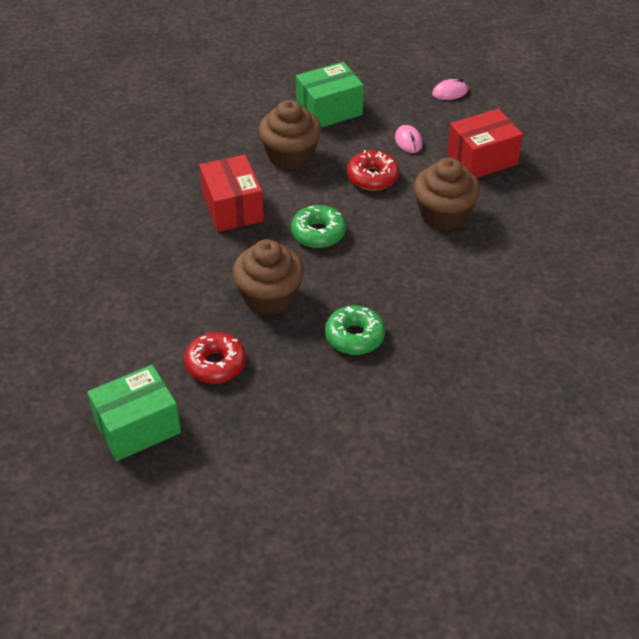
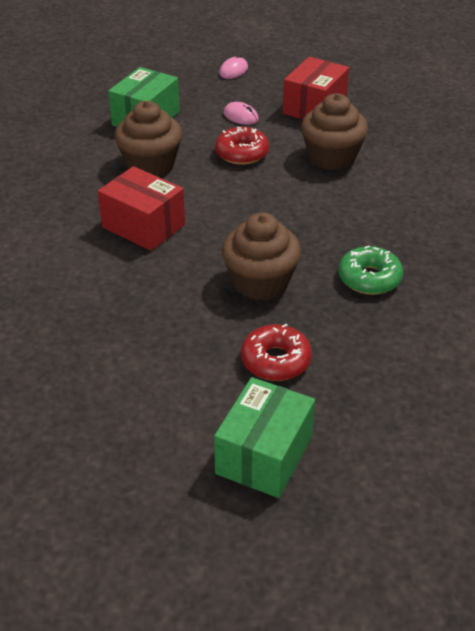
camera: 35 degrees left, 5 degrees down
(318, 233) = (245, 213): green donut -> none

